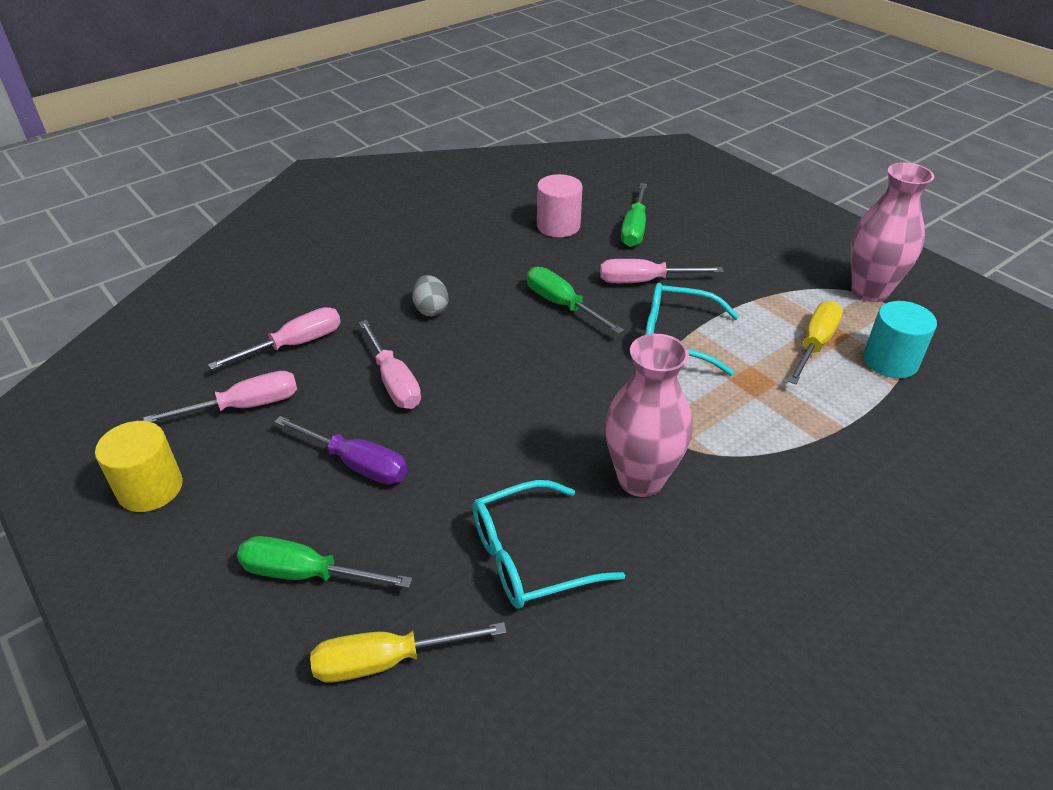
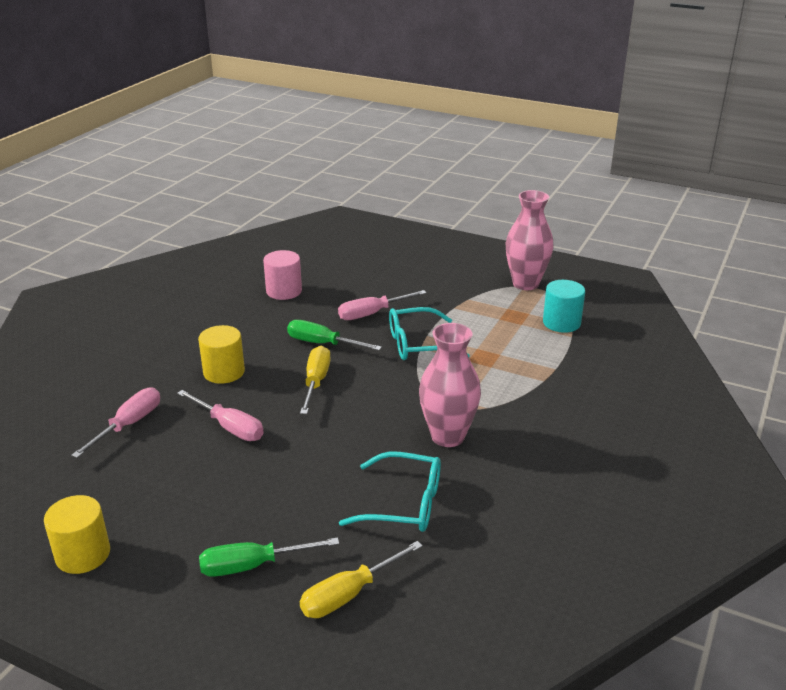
camera: 25 degrees left, 10 degrees down
(245, 406) = (119, 477): pink screwdriver -> none
(356, 464) = (240, 488): purple screwdriver -> none
(431, 309) = (224, 372): grey egg -> yellow cylinder
(529, 557) = (404, 504): turquoise glasses -> turquoise glasses turned 120 degrees counterclockwise
(634, 229) = (342, 280): green screwdriver -> none
(814, 344) = (510, 325): yellow screwdriver -> yellow screwdriver (316, 382)

